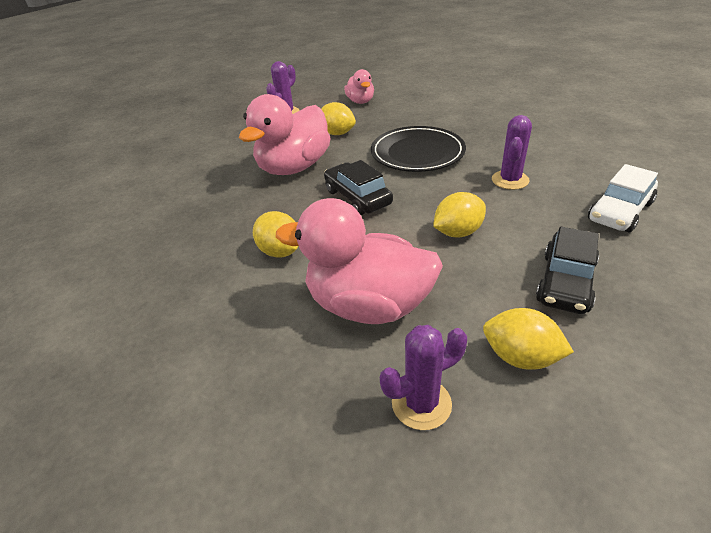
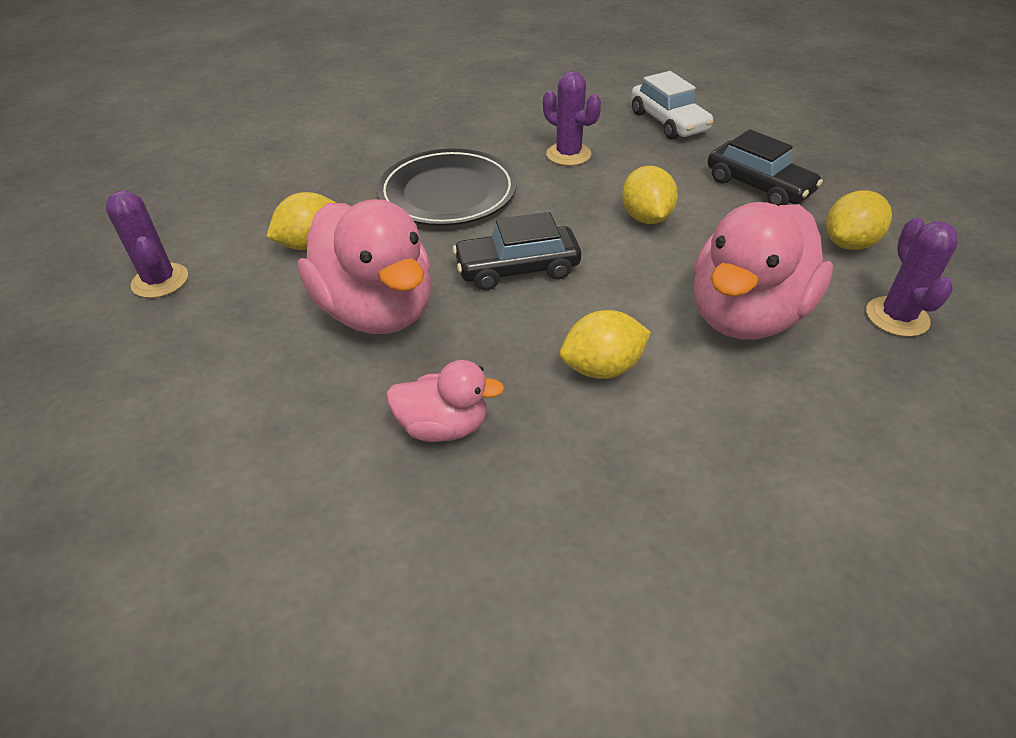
camera: 70 degrees left, 5 degrees up
(360, 101) = (227, 196): pink duck -> pink duck (444, 426)

